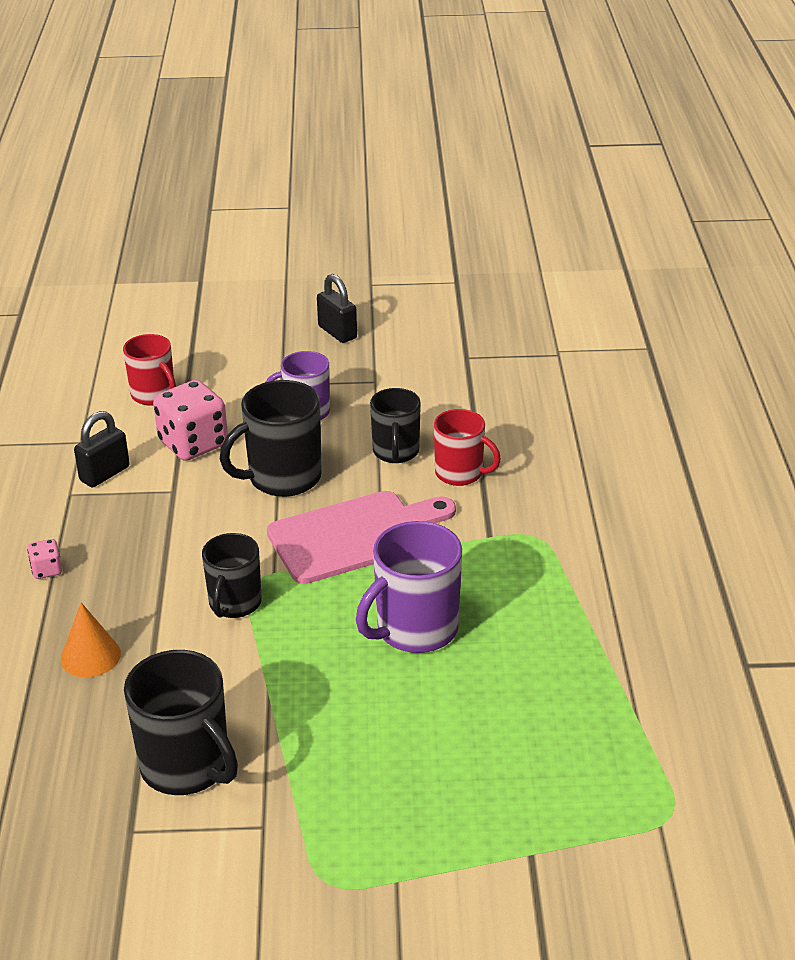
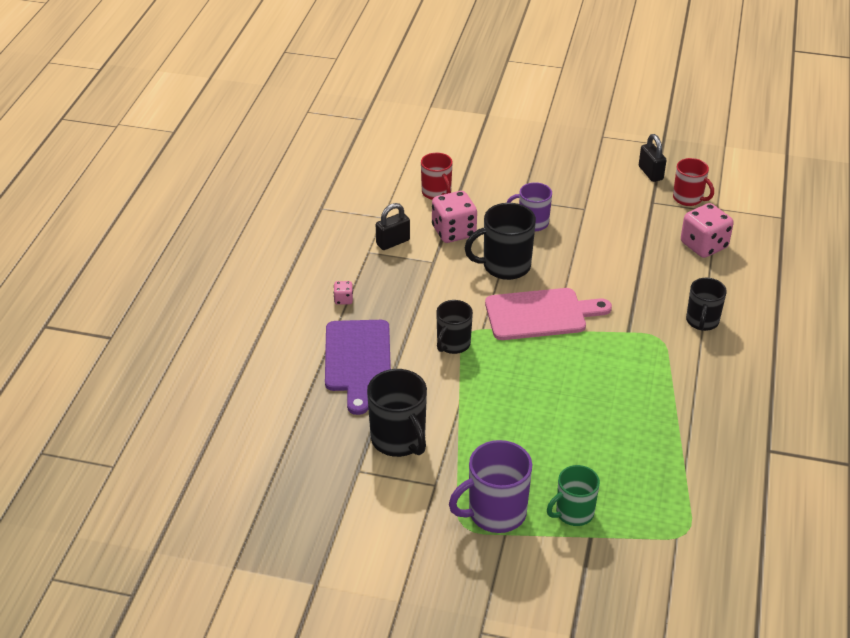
camera: 15 degrees right, 5 degrees up
(90, 656) = (358, 360): orange cone -> purple cutting board
(337, 332) = (569, 168): black padlock -> black padlock (650, 173)
(395, 452) = (584, 262): black mug -> black mug (702, 321)
(415, 629) = (561, 383): purple mug -> purple mug (495, 513)
(460, 473) = (622, 285): red mug -> red mug (688, 198)
(493, 822) = (573, 513): none -> green mug
(556, 401) = (704, 245): none -> pink dice

